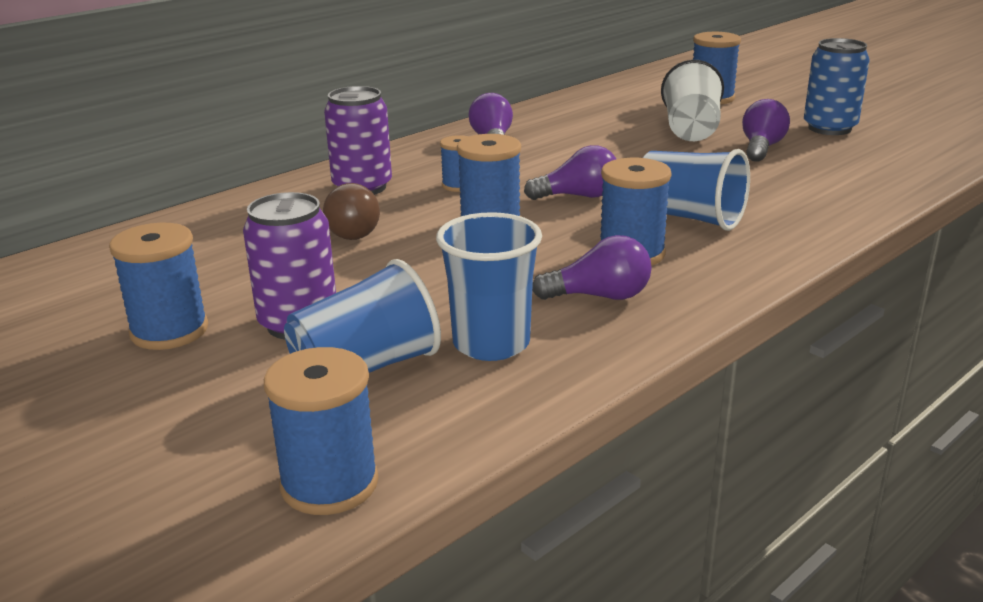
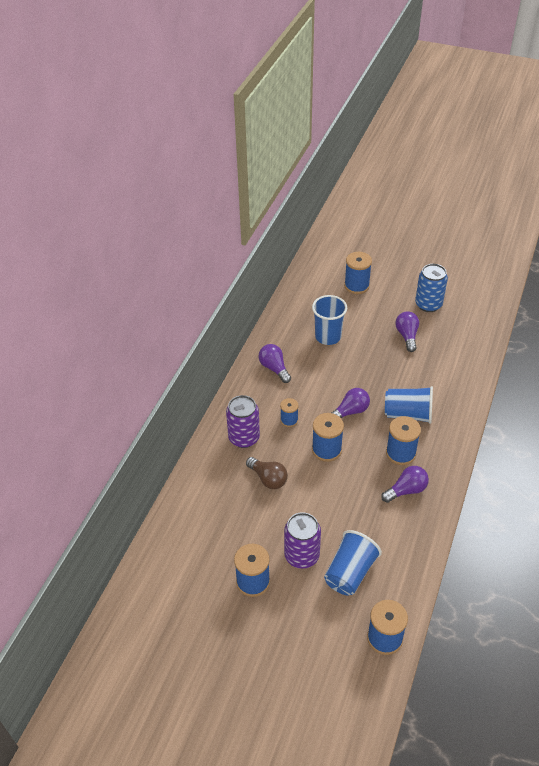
camera: 25 degrees left, 20 degrees up
(491, 343) = (385, 538): blue cup -> blue cup (328, 336)
(691, 129) = (365, 326): white cup -> none

